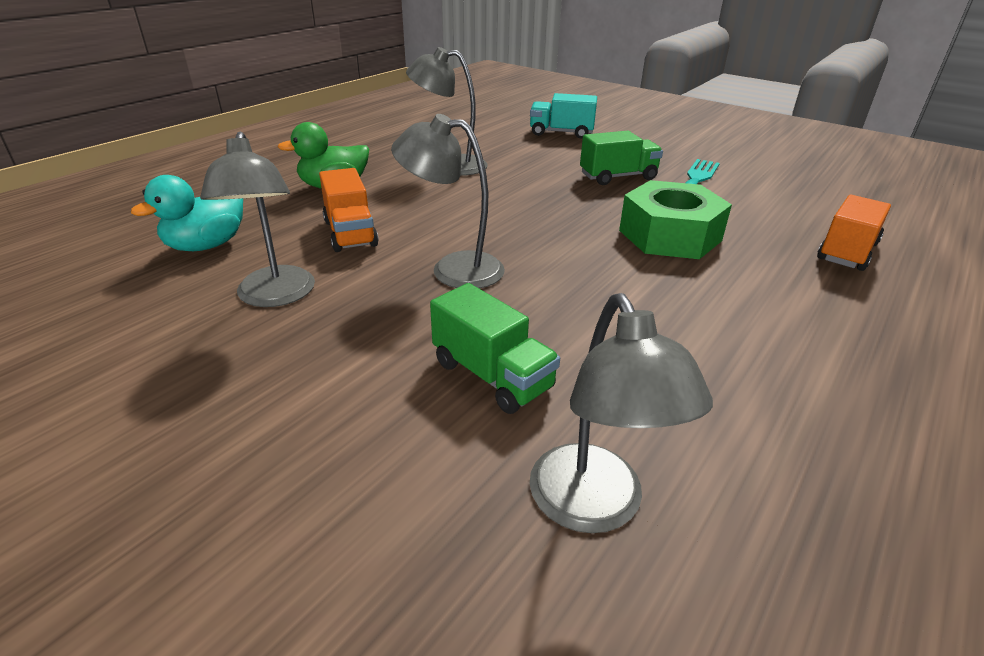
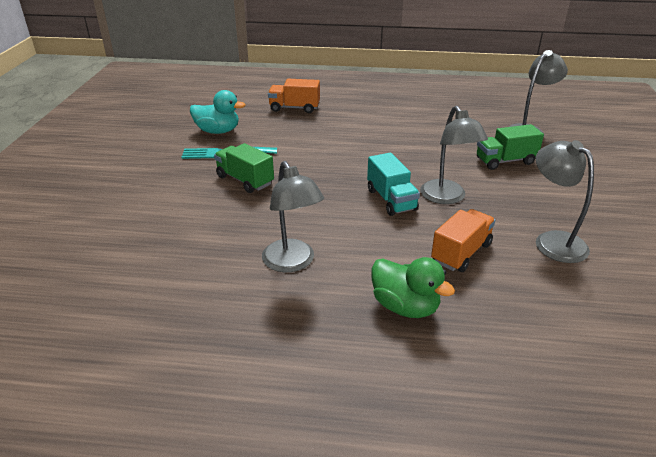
camera: 120 degrees left, 0 degrees up
(207, 245) = (562, 309): turquoise duck -> turquoise duck (218, 131)
(275, 296) = (553, 241): grey lamp -> grey lamp turned 75 degrees counterclockwise
(492, 375) = (505, 161): green truck -> green truck turned 120 degrees counterclockwise
(561, 133) = (145, 232): turquoise truck -> turquoise truck (391, 200)
(670, 235) = (326, 148): green nut -> none

